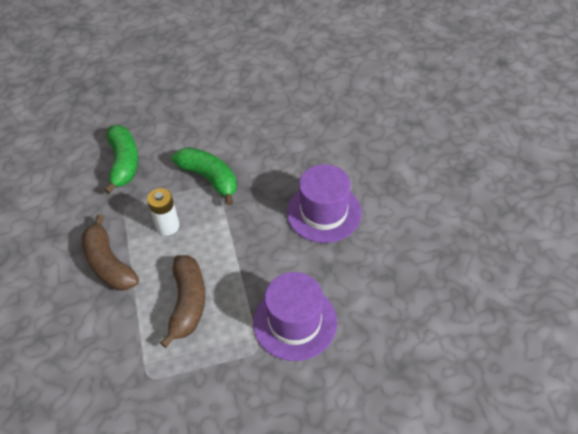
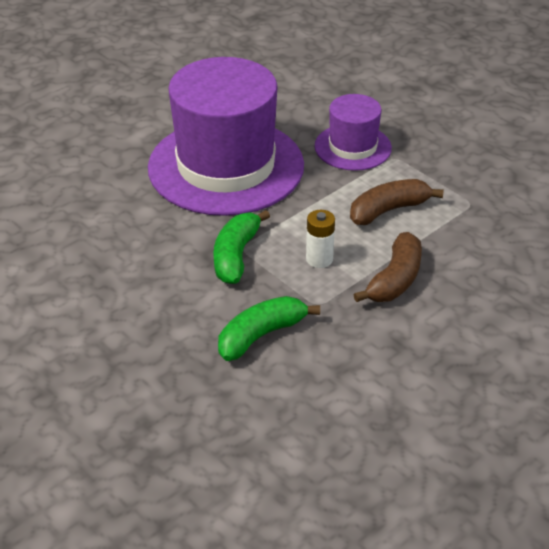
camera: 120 degrees left, 10 degrees down
(324, 212) = (226, 166): purple hat -> purple hat, size x1.98

